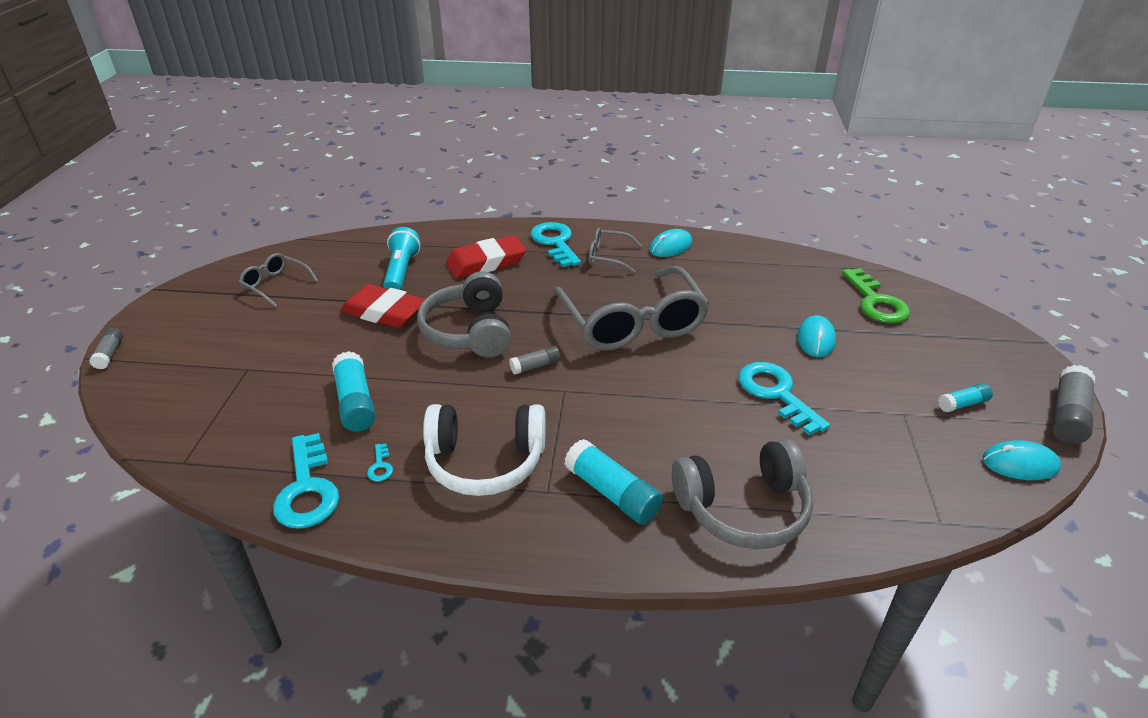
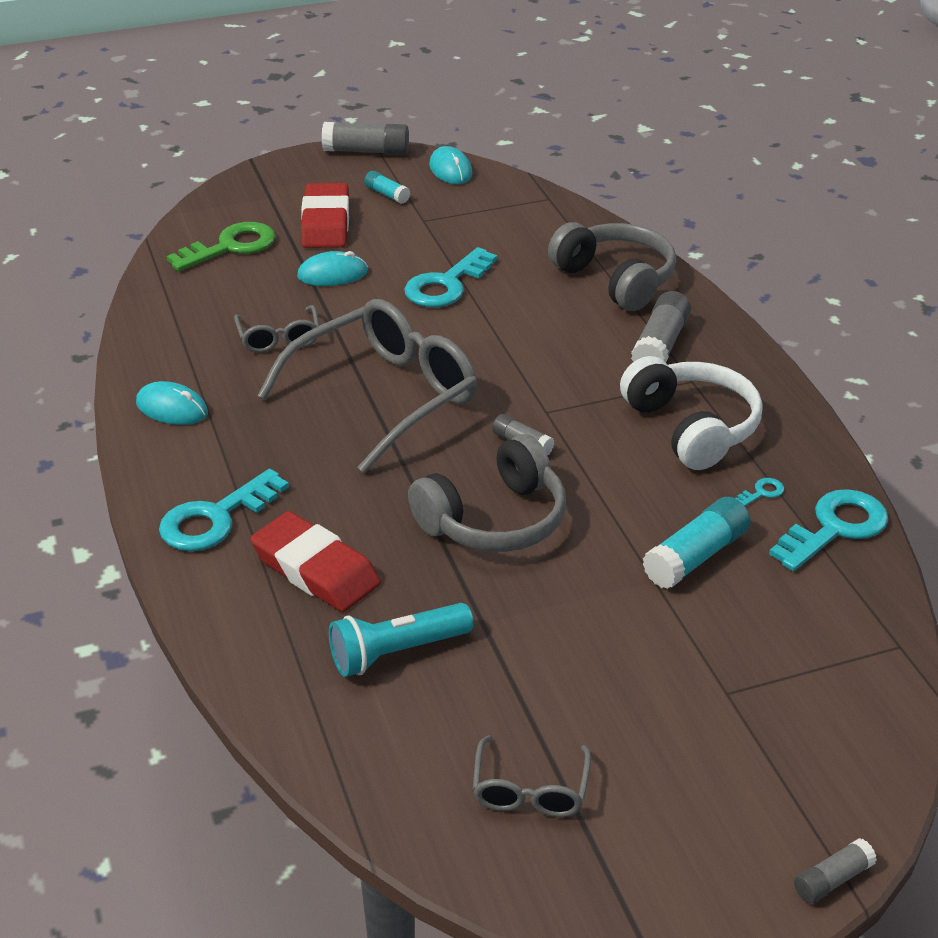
camera: 115 degrees left, 0 degrees up
(384, 312) = (510, 620): red eraser -> red eraser (325, 223)
(608, 257) = (232, 456): grey glasses -> grey glasses (279, 338)
(612, 493) = (660, 345): turquoise glue stick -> grey glue stick

